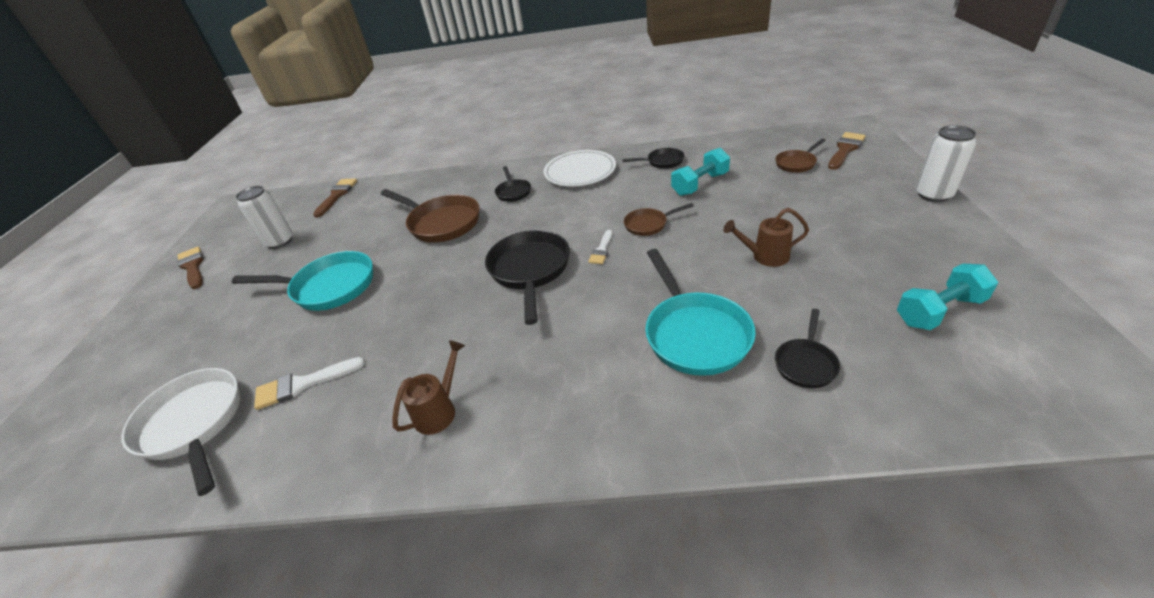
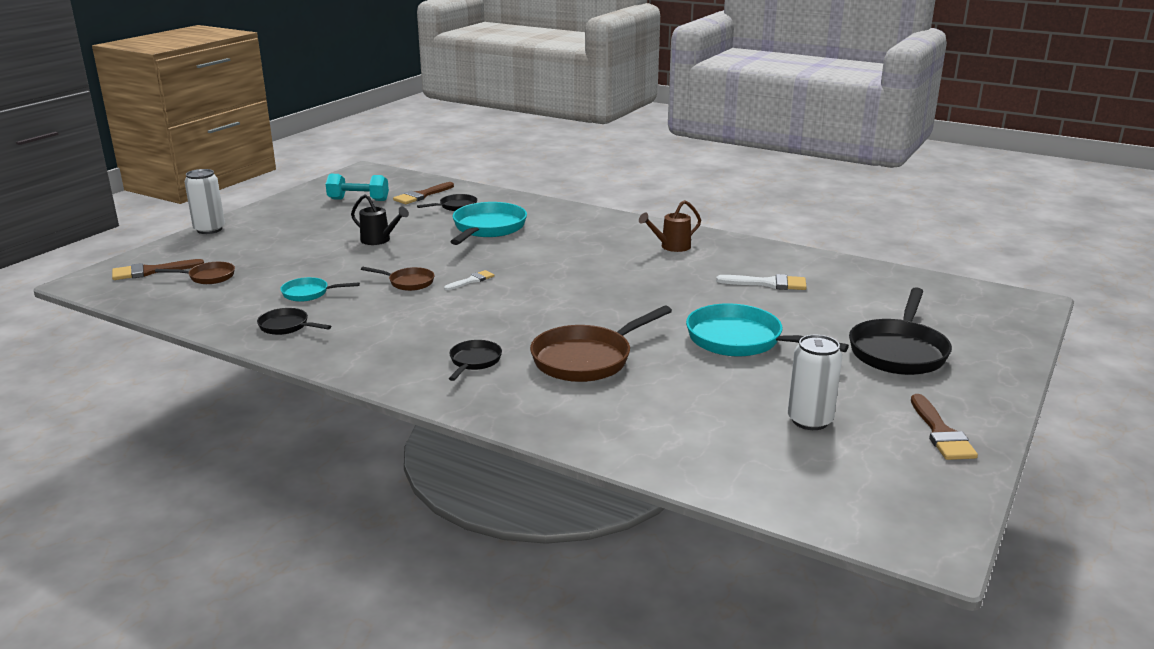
camera: 155 degrees left, 15 degrees down
(194, 424) = (855, 288): white pan -> none
(337, 195) = (714, 470): brown brush -> brown brush (422, 195)
(441, 223) = (587, 359): brown pan -> brown pan turned 105 degrees counterclockwise
(530, 270) = (544, 288): black pan -> black pan (898, 351)
(580, 172) = (375, 353): white plate -> none
(700, 184) = (309, 293): turquoise dumbbell -> turquoise pan
(765, 256) = (379, 240): brown watering can -> black watering can

